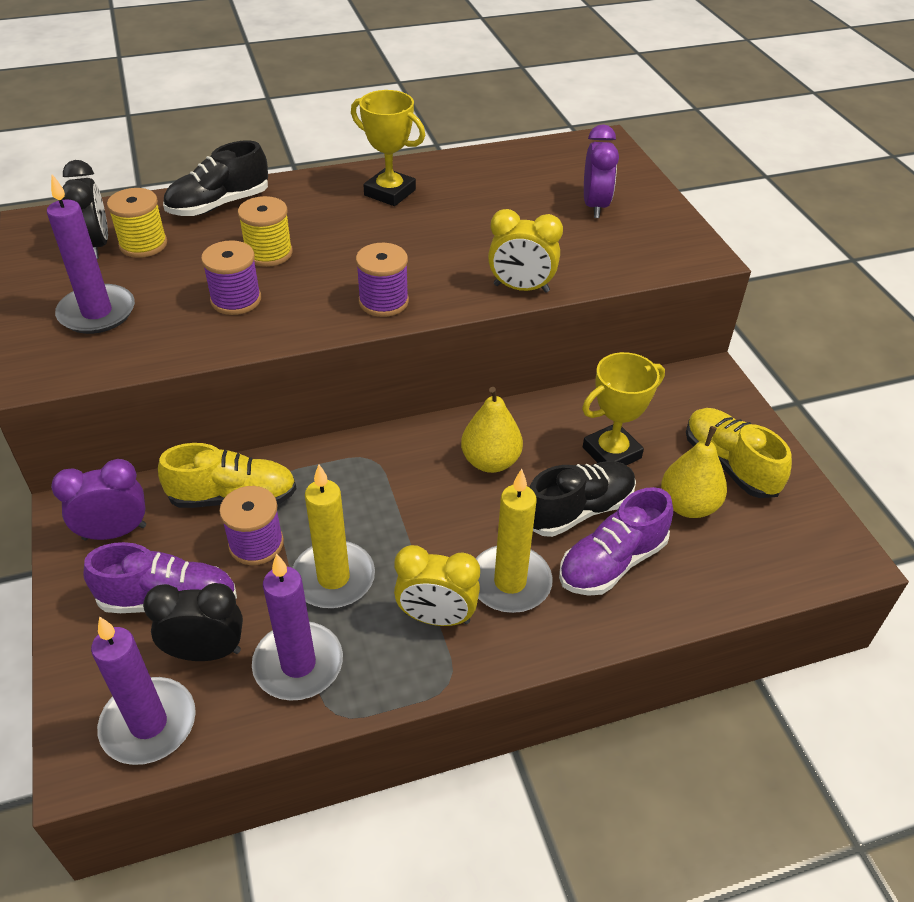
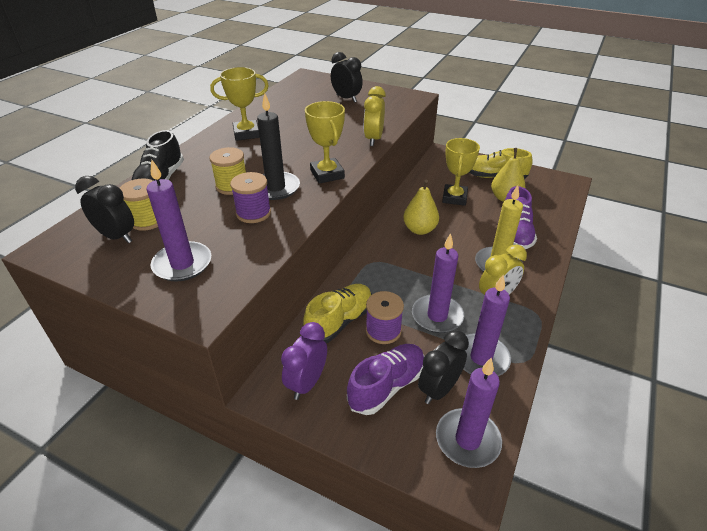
camera: 45 degrees left, 5 degrees down
(304, 284) = (276, 188): none -> black candle
(333, 578) = (437, 316): yellow candle -> purple candle
(383, 302) = (327, 174): purple spool -> yellow trophy
(521, 288) = (373, 139): yellow clock -> yellow clock turned 135 degrees clockwise
(578, 510) = (477, 224): black shoe -> none
(595, 206) = (346, 98): purple clock -> black clock

